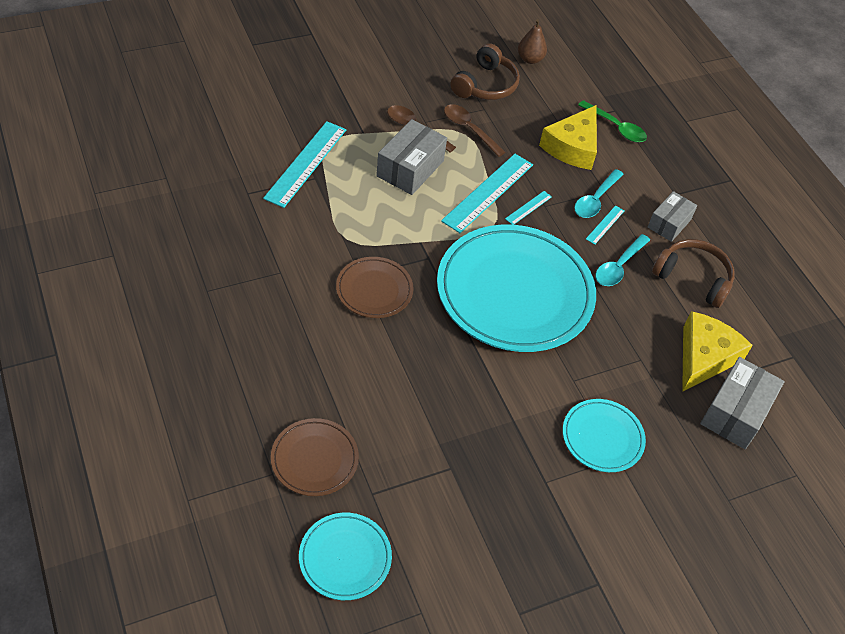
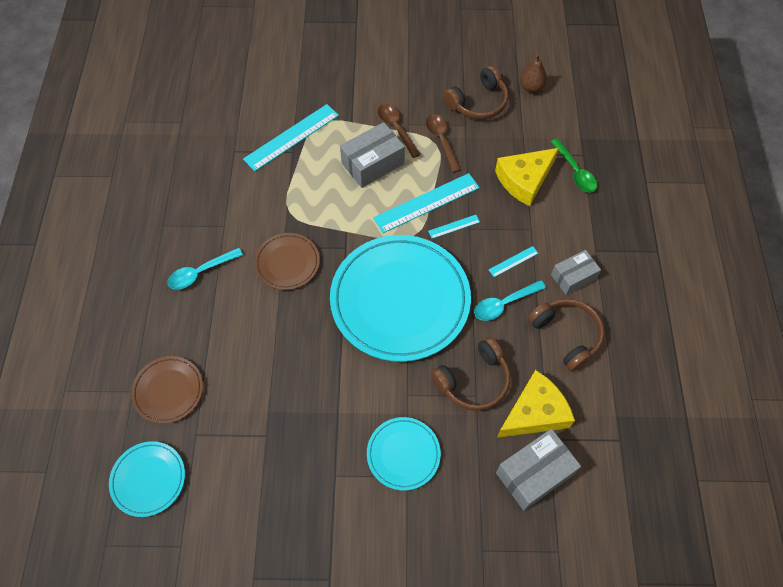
camera: 30 degrees right, 10 degrees up
(595, 200) = (517, 236): turquoise spoon -> turquoise spoon (200, 273)
(630, 346) = (473, 380): none -> brown headphones

